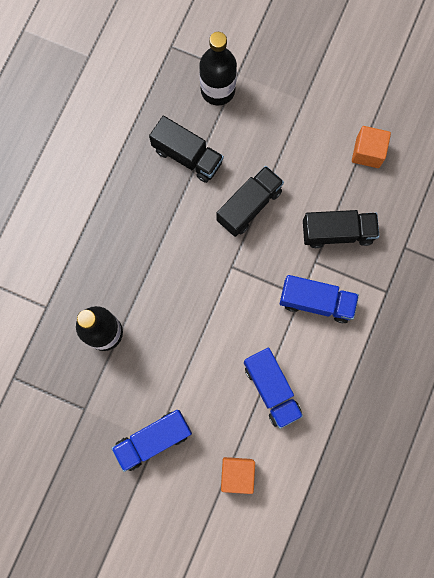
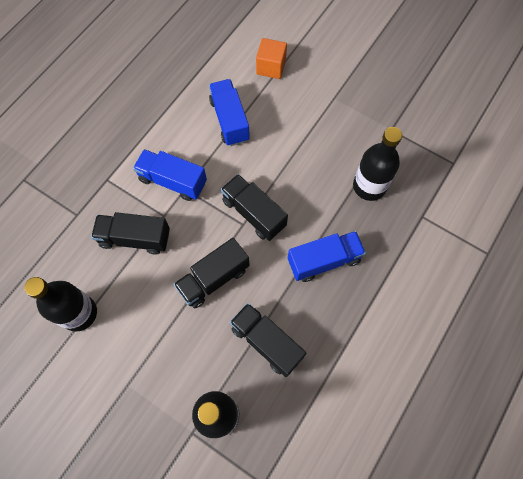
camera: 170 degrees left, 10 degrees down
(153, 439) = (335, 99): blue truck -> blue truck (324, 261)
(223, 280) = (254, 213): none -> black truck
(367, 152) = (79, 313): orange cube -> black bottle

